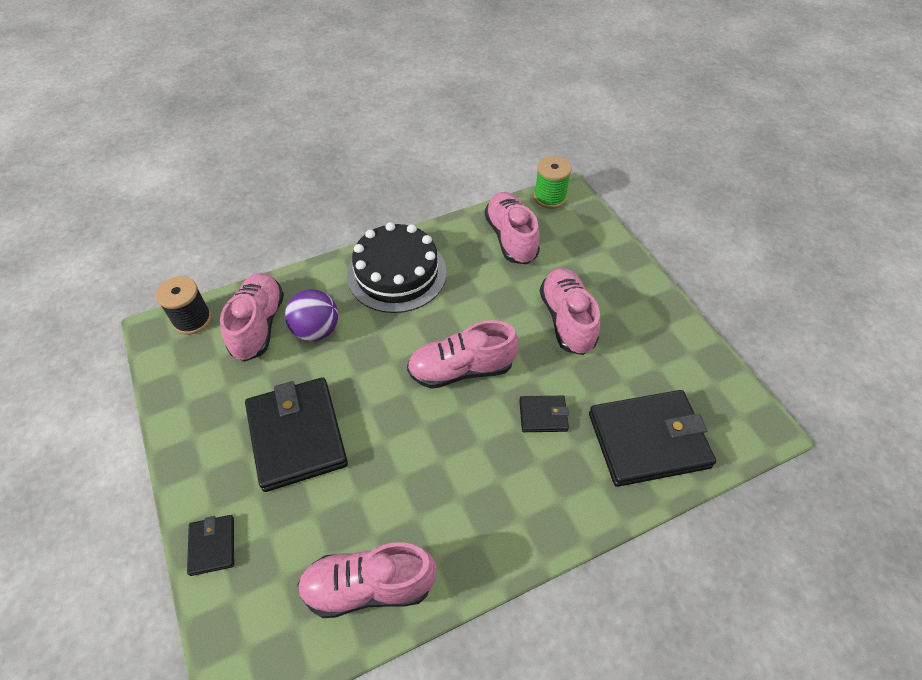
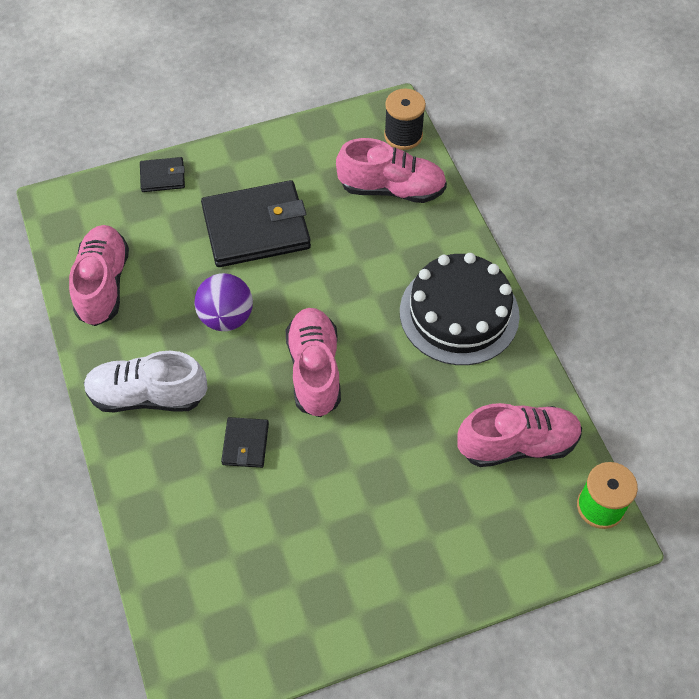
camera: 95 degrees right, 5 degrees up
(316, 330) = (380, 238): purple ball -> purple ball (226, 317)
(506, 510) = (148, 396): none -> white shoe
(567, 320) = (374, 491): pink shoe -> none
(648, 440) = (198, 547): black wallet -> none

